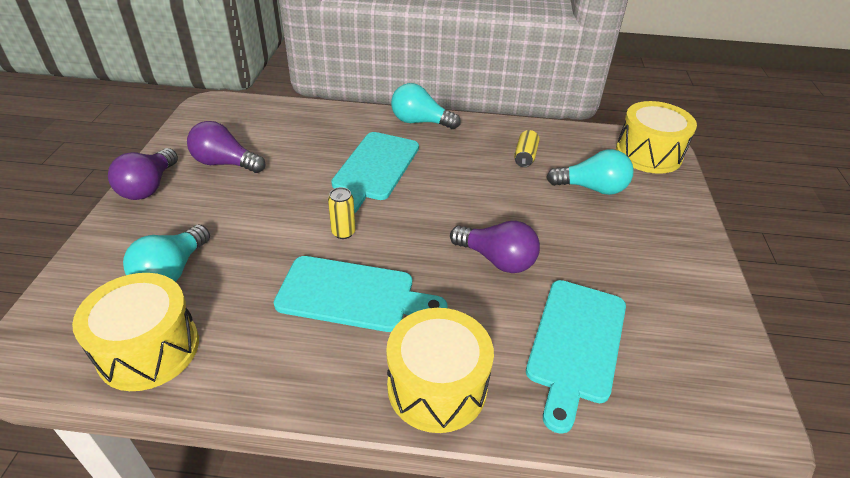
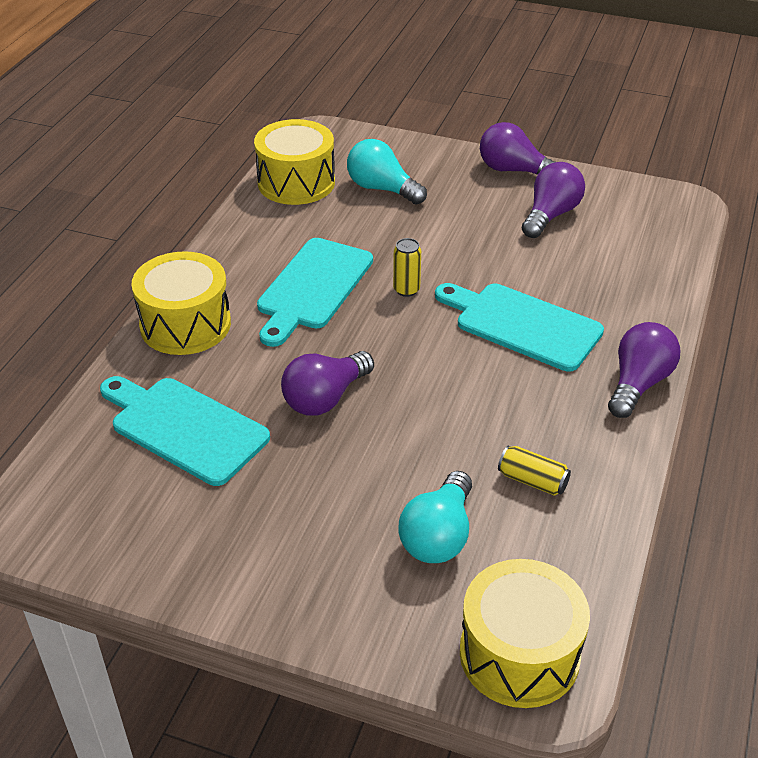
camera: 105 degrees right, 0 degrees up
(420, 122) = (638, 383): turquoise light bulb -> purple light bulb

